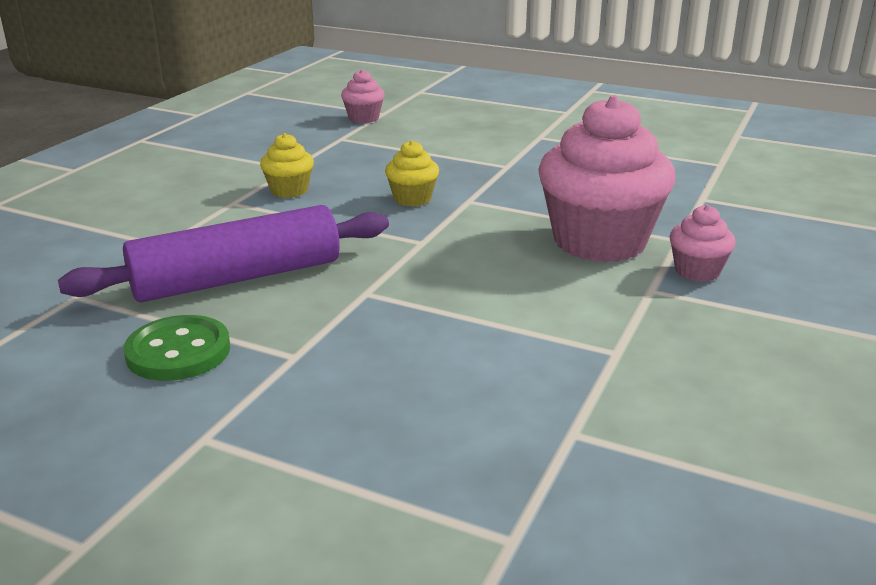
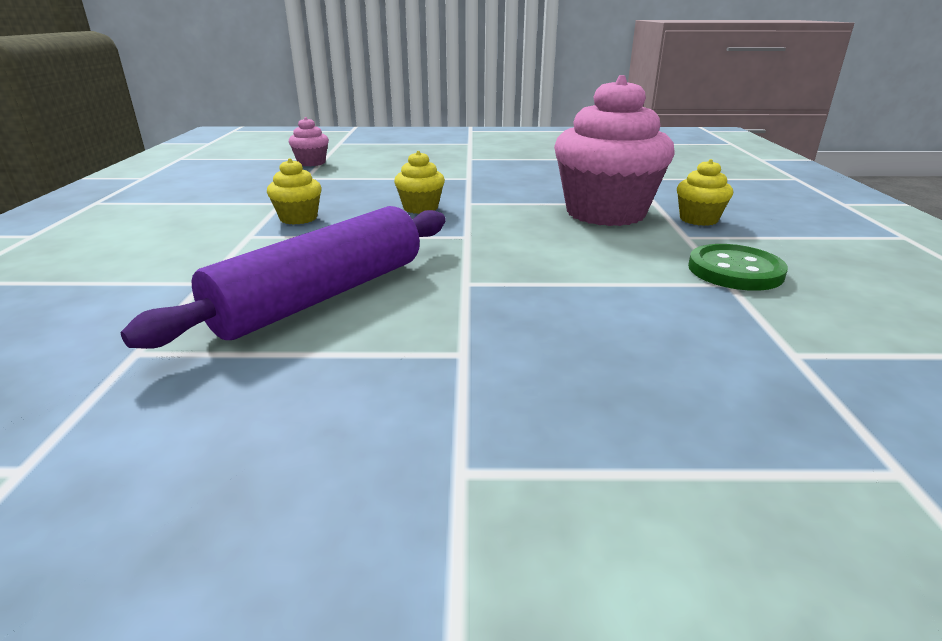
camera: 25 degrees left, 0 degrees up
(178, 351) = (328, 381): green button -> green button (735, 271)
(697, 271) = (698, 219): pink cupcake -> yellow cupcake

